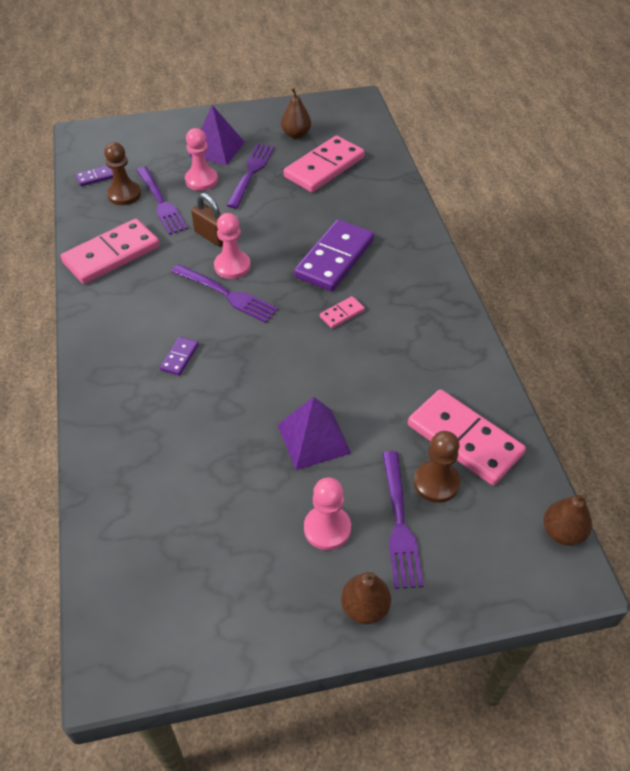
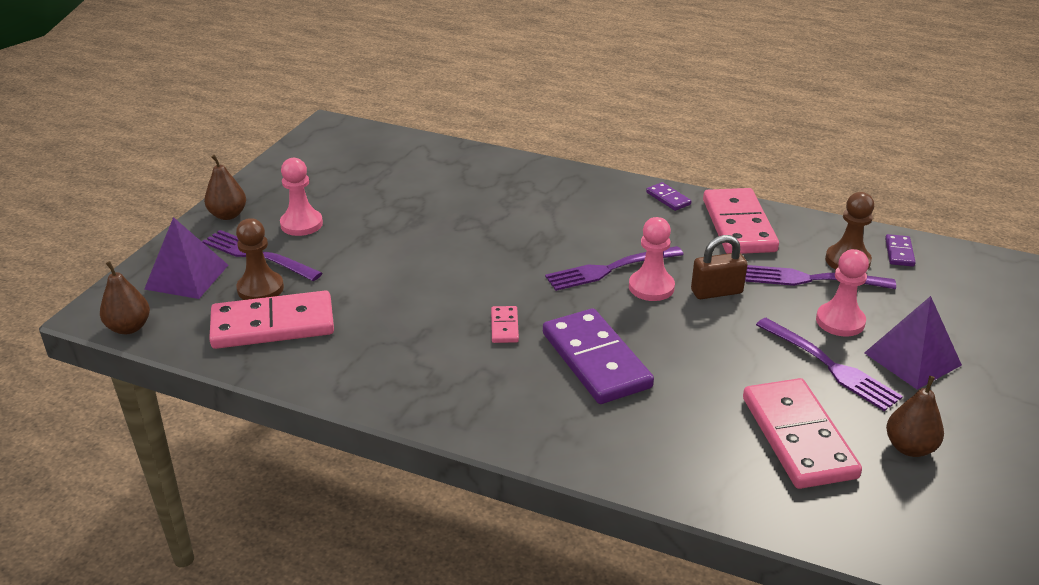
camera: 125 degrees right, 15 degrees down
(179, 357) = (552, 219): purple domino -> purple domino (668, 198)
(314, 438) = (383, 250): purple pyramid -> purple pyramid (186, 277)

